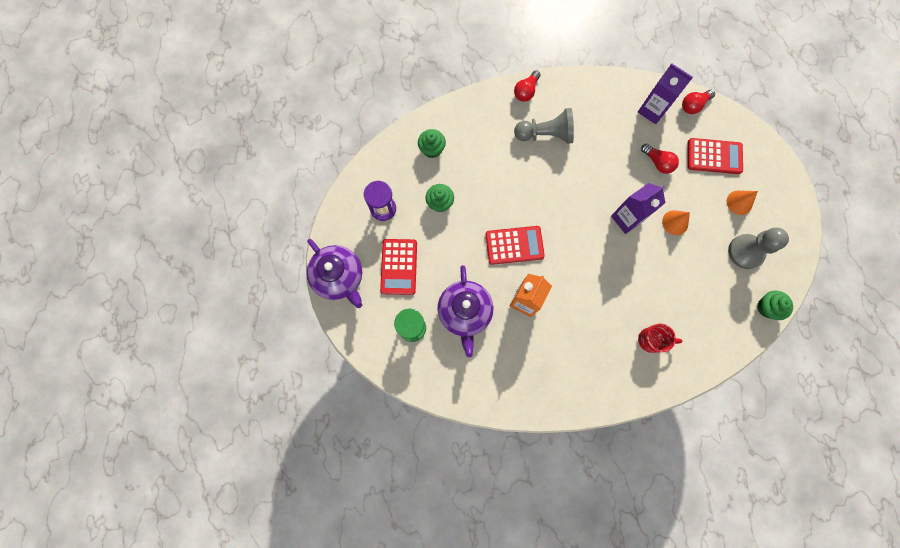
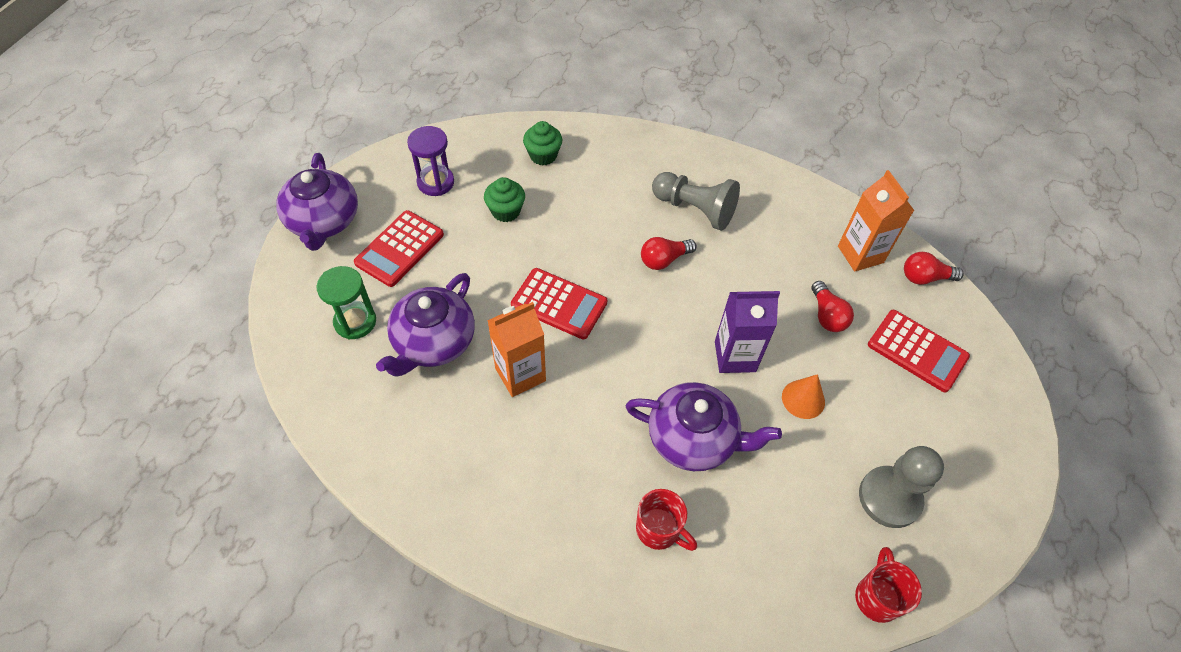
camera: 30 degrees right, 20 degrees down
(526, 91) = (704, 156): red light bulb -> red light bulb (664, 260)
(636, 280) = (693, 438): none -> purple teapot
(652, 110) = (860, 254): purple carton -> orange carton
(739, 202) = (920, 427): orange cone -> none
(767, 307) = (877, 597): green cupcake -> red mug

